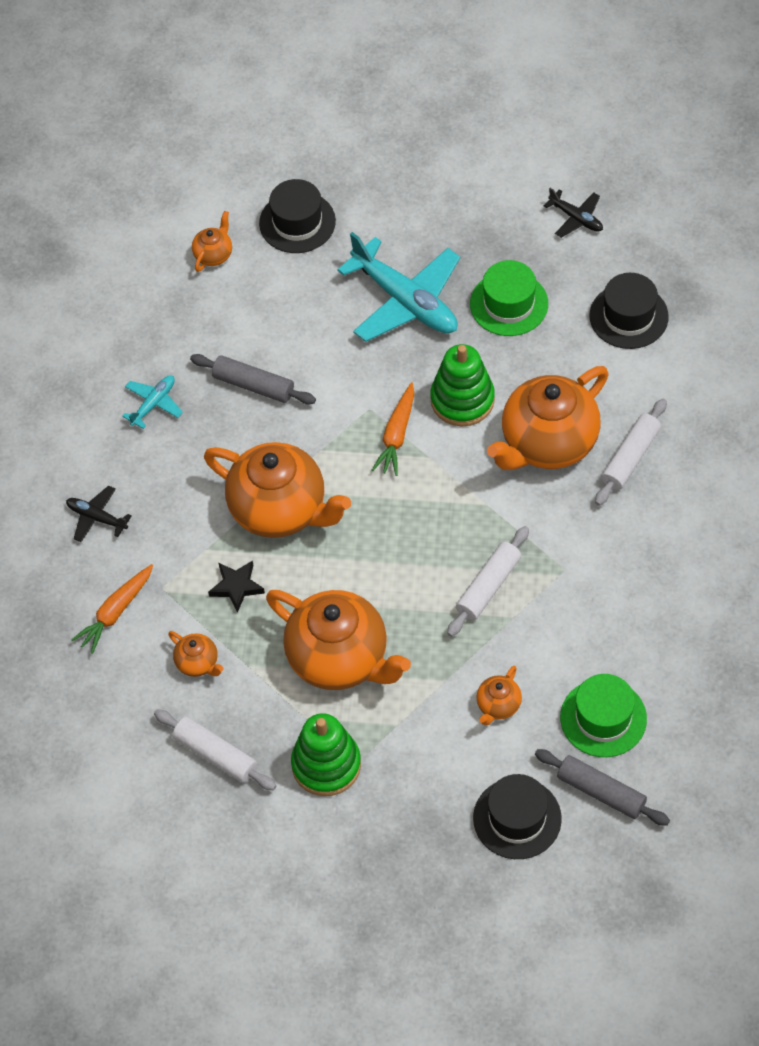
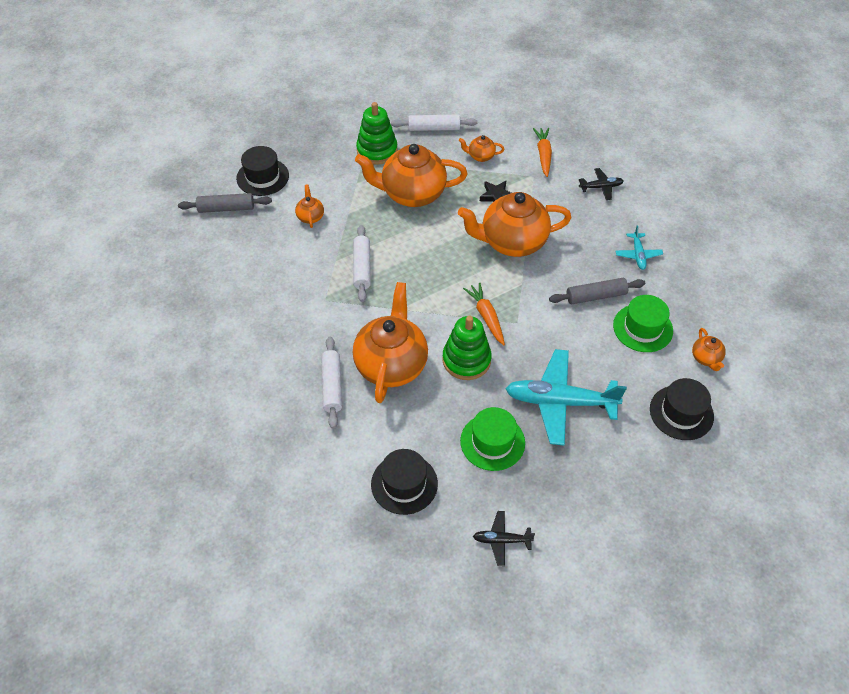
camera: 140 degrees right, 5 degrees down
(603, 718) = (248, 240): green hat -> green hat (642, 328)

